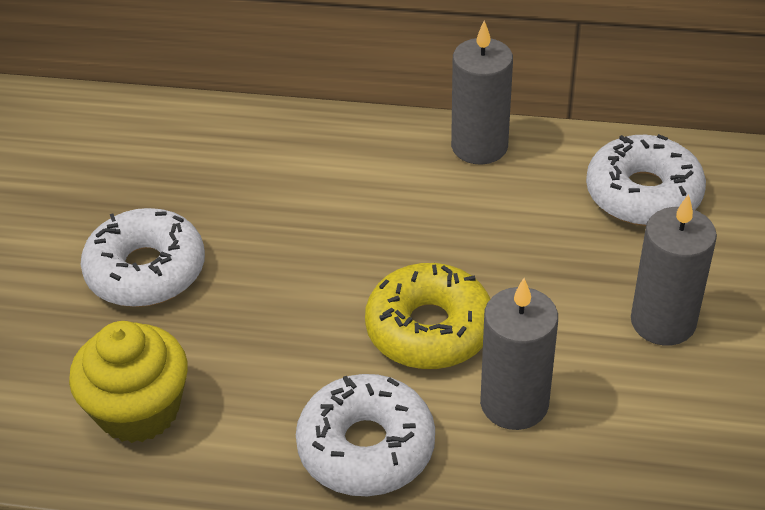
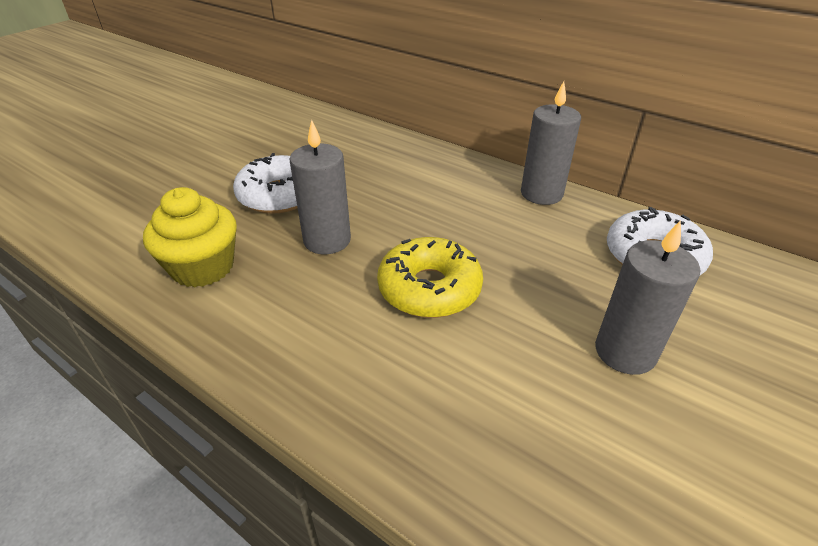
camera: 25 degrees right, 5 degrees down
(366, 447) = (323, 350): white donut -> none
(514, 403) = (459, 365): grey candle -> grey candle (327, 240)

